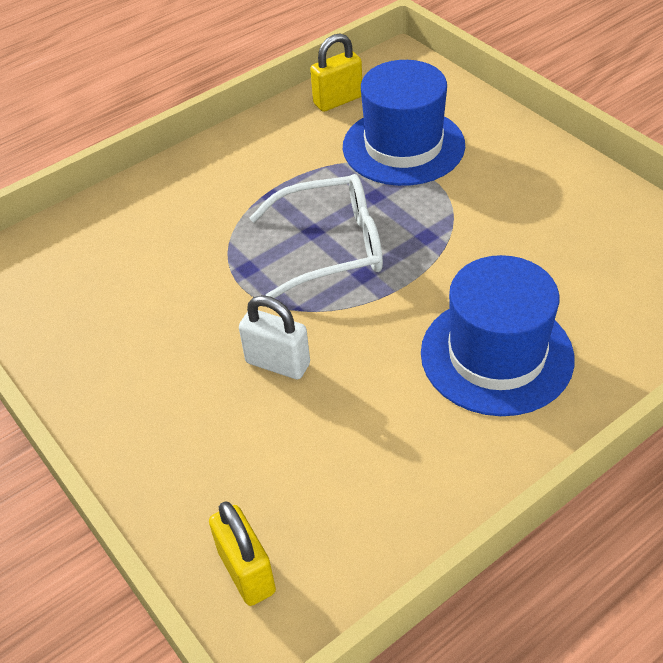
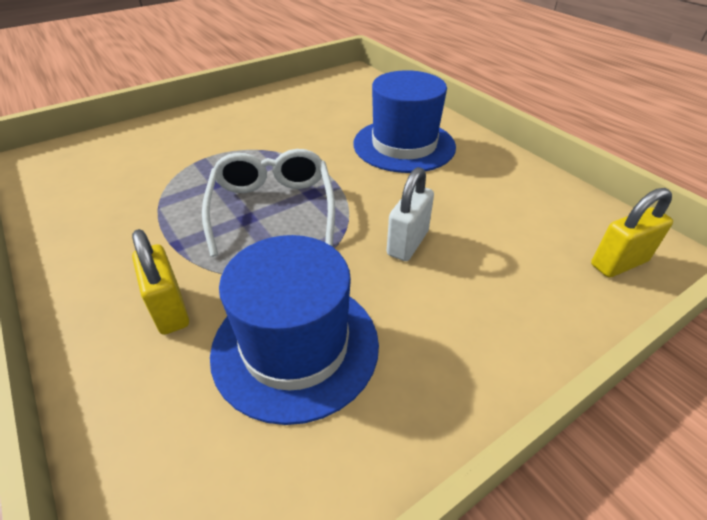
camera: 90 degrees left, 5 degrees down
(338, 100) = (61, 196): yellow padlock -> yellow padlock (170, 309)
(403, 146) = (162, 165): blue hat -> blue hat (295, 346)

